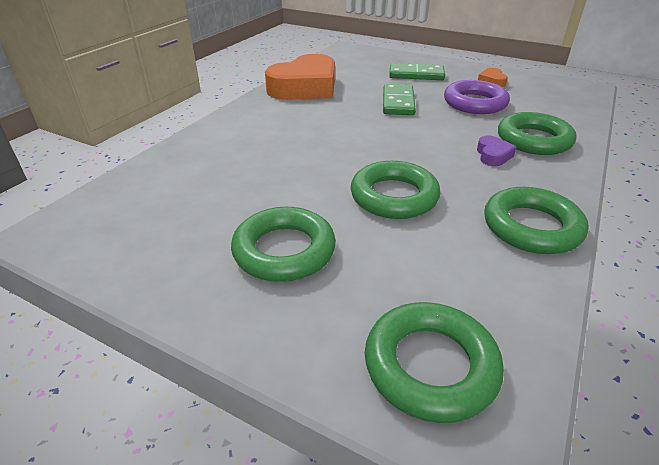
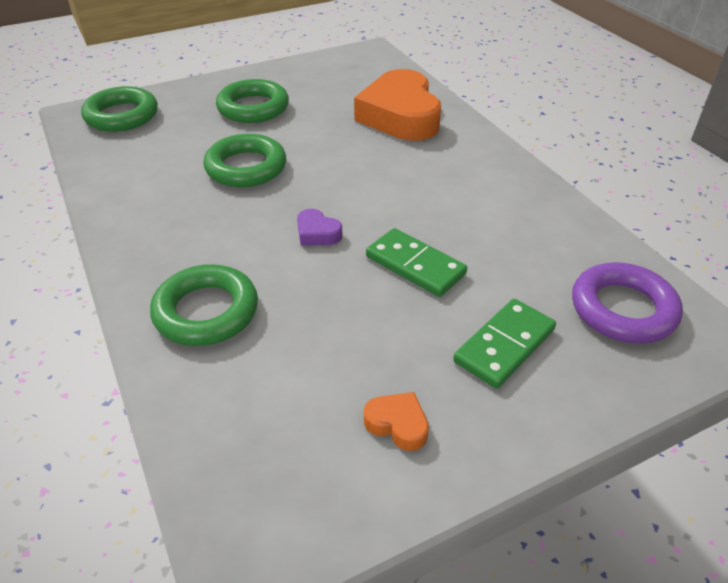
camera: 125 degrees right, 5 degrees up
(305, 87) = (534, 214): orange heart -> orange heart (400, 116)
(475, 103) = (343, 336): purple ring -> purple ring (623, 309)
(493, 155) = (223, 257): purple heart -> purple heart (317, 233)
(531, 227) = (127, 206): green ring -> none

